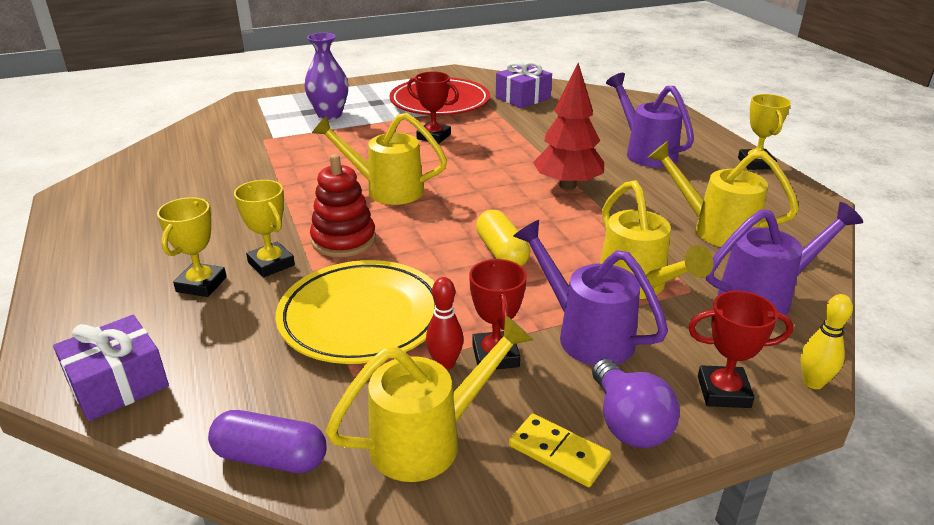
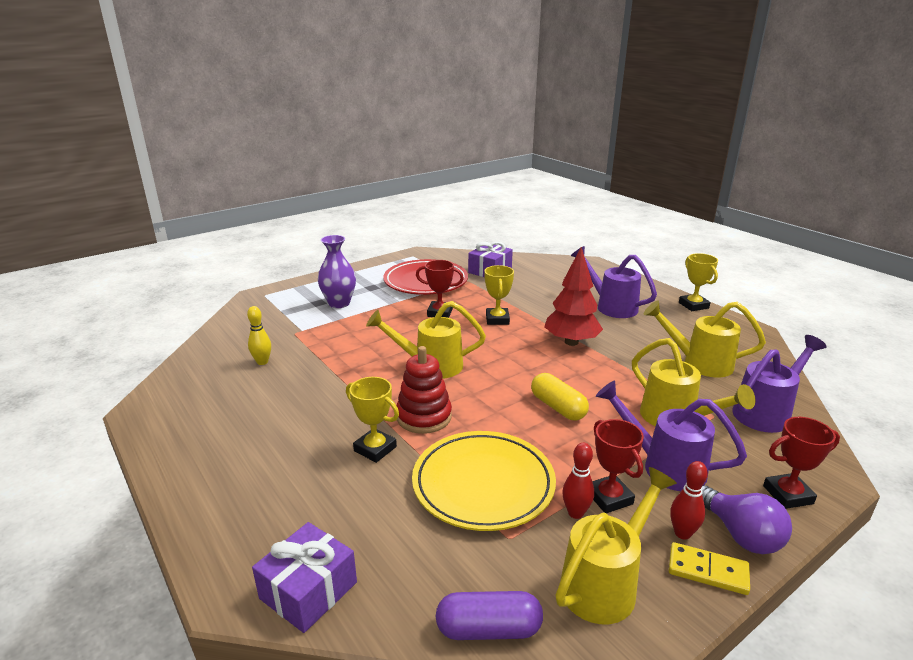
camera: 15 degrees left, 5 degrees down
(201, 284) = (325, 479): yellow trophy -> yellow trophy (497, 319)
(556, 408) = (682, 533): none -> red bowling pin
(813, 383) = (840, 475): yellow bowling pin -> yellow bowling pin (262, 362)

